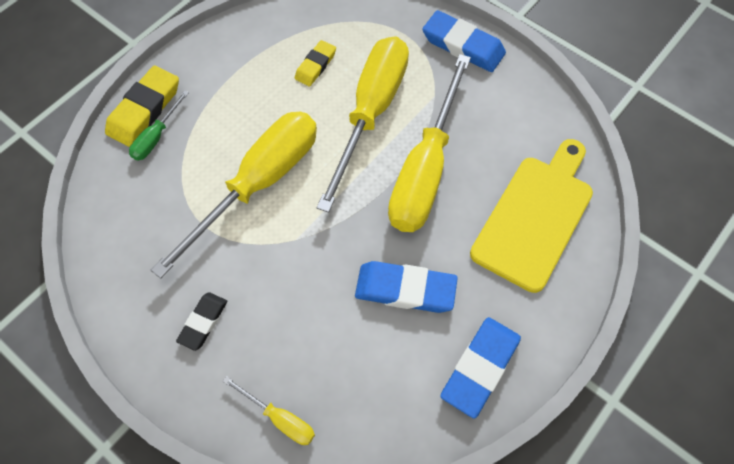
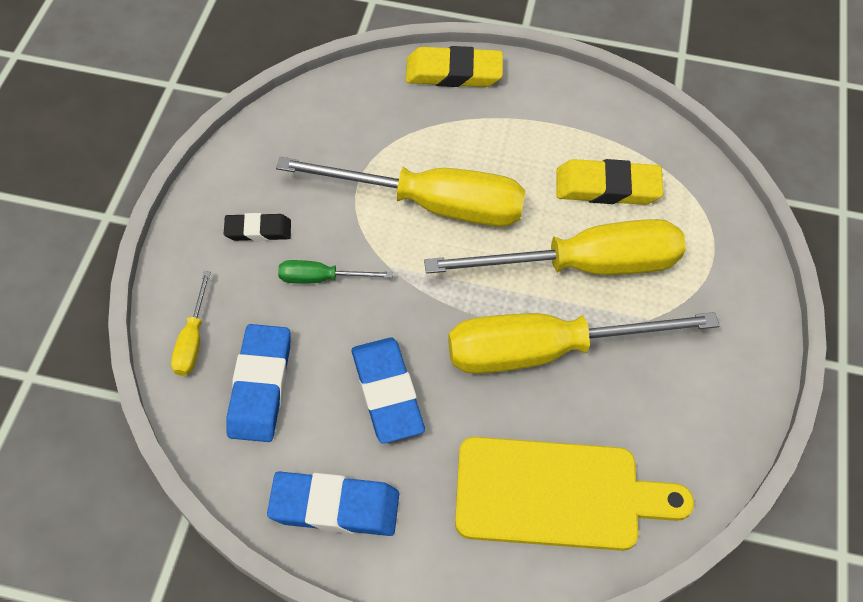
camera: 60 degrees right, 5 degrees down
(156, 137) = (429, 97): green screwdriver -> green screwdriver (321, 278)
(315, 65) = (607, 187): yellow eraser -> yellow eraser, size x1.65
(463, 45) = (744, 319): blue eraser -> blue eraser (260, 386)

